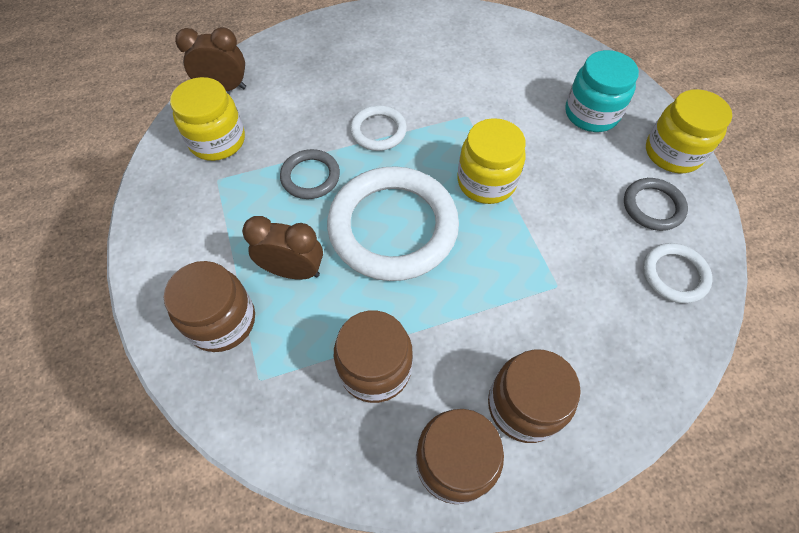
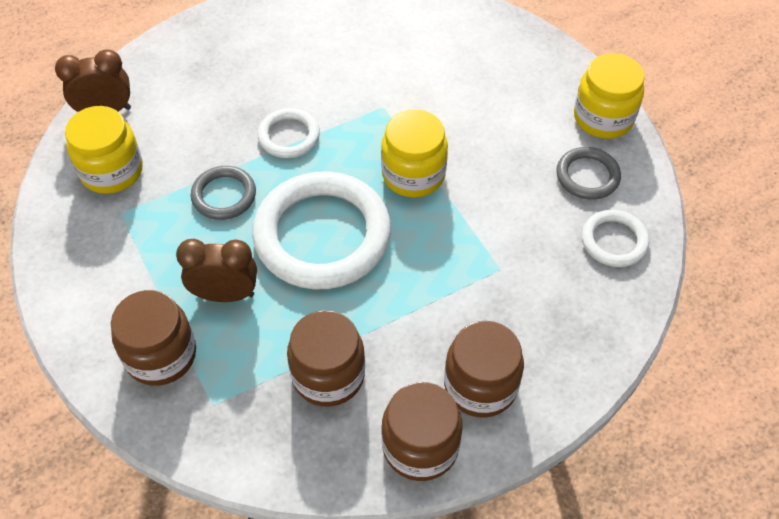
camera: 10 degrees left, 5 degrees down
(591, 114) = (515, 87): turquoise jar -> none

